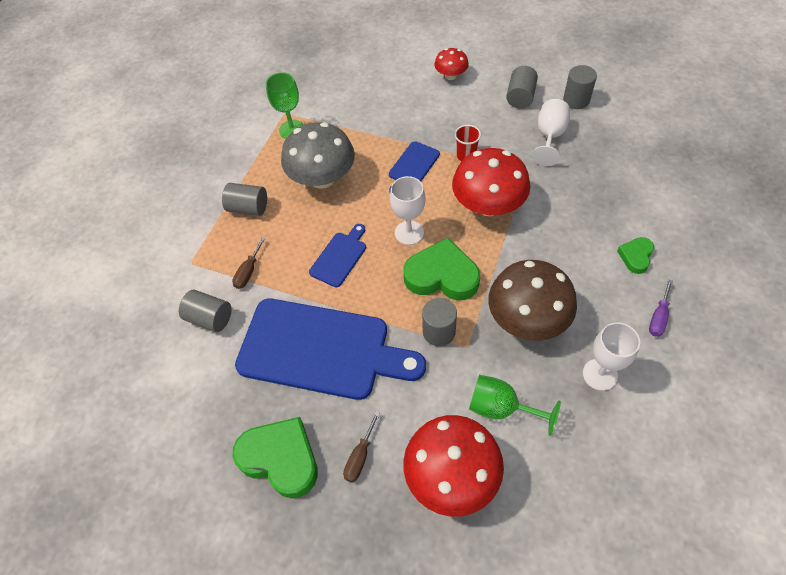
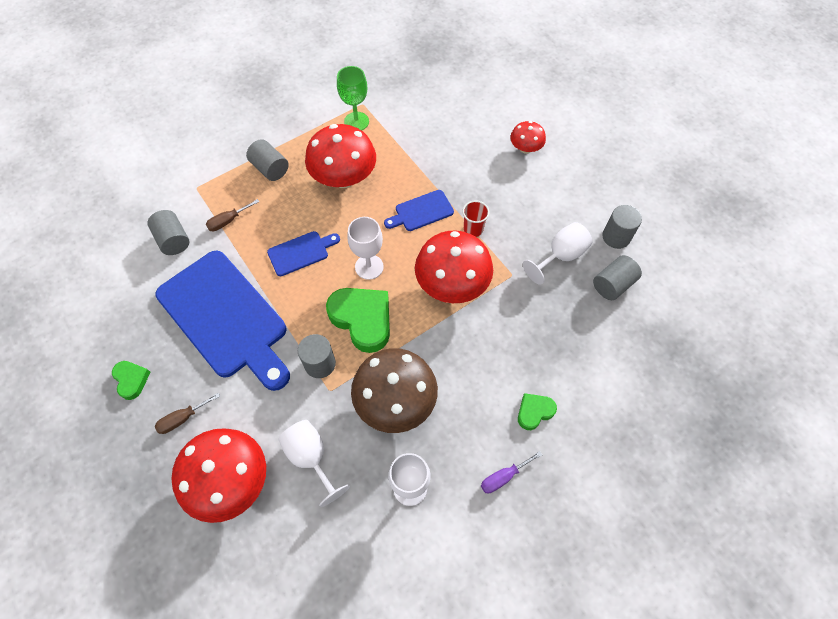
camera: 30 degrees right, 5 degrees up
(280, 459) = (131, 380): green heart -> green heart, size x0.52
(322, 178) = (344, 178): grey mushroom -> red mushroom
(501, 408) = (311, 458): green goblet -> white goblet
(520, 97) = (568, 204): grey cylinder -> grey cylinder (612, 284)

